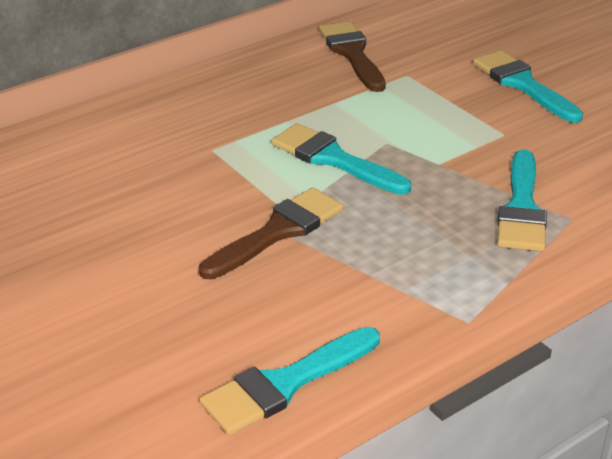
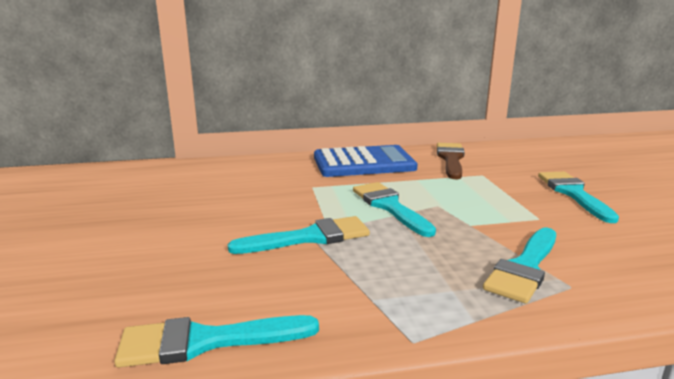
camera: 25 degrees right, 15 degrees down
(245, 88) = (363, 163): none -> blue calculator
(278, 232) = (309, 237): brown brush -> turquoise brush

